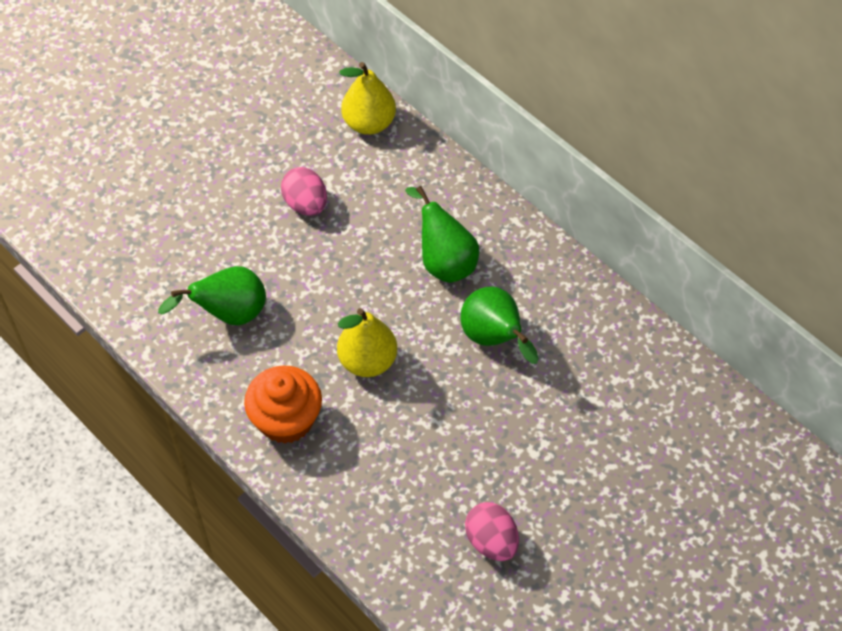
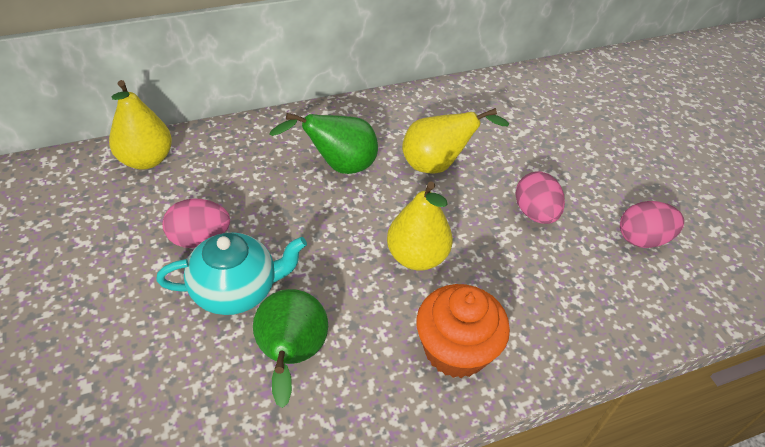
camera: 70 degrees left, 10 degrees down
(269, 253) = (236, 290): none -> turquoise teapot
(474, 439) = (535, 213): none -> pink egg
(494, 339) = (438, 165): green pear -> yellow pear

